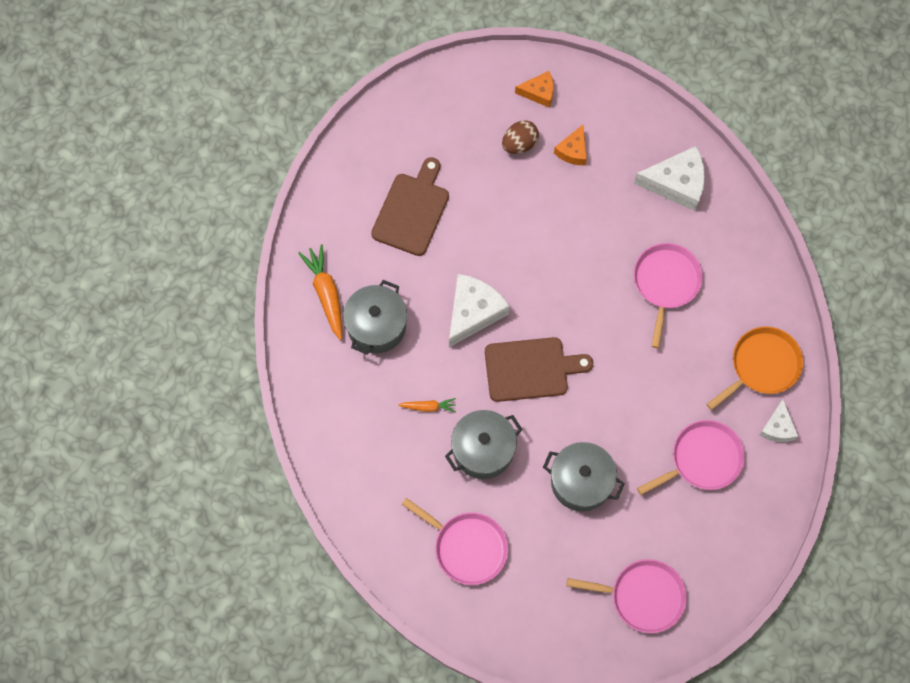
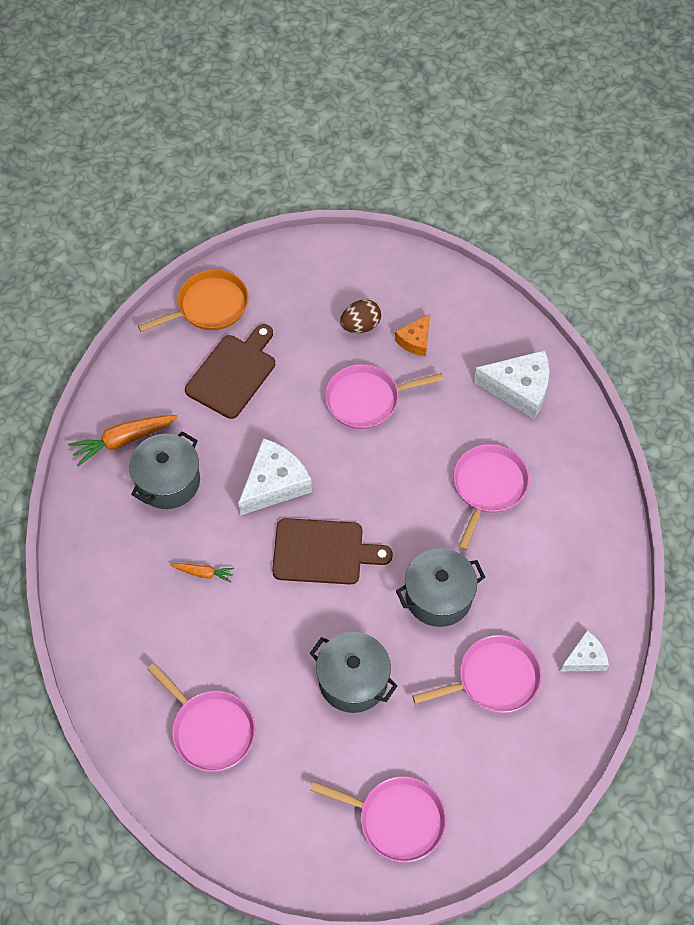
camera: 10 degrees right, 10 degrees down
(326, 293) = (123, 441): orange carrot -> orange carrot turned 105 degrees counterclockwise
(483, 450) = (252, 628): grey pot -> grey pot (438, 596)
(539, 92) = (391, 279): orange cheese -> none
(540, 217) = (366, 400): none -> pink pan
(762, 366) = (579, 589): orange pan -> orange pan (209, 306)
(777, 427) = (585, 658): white cheese -> white cheese turned 135 degrees counterclockwise

